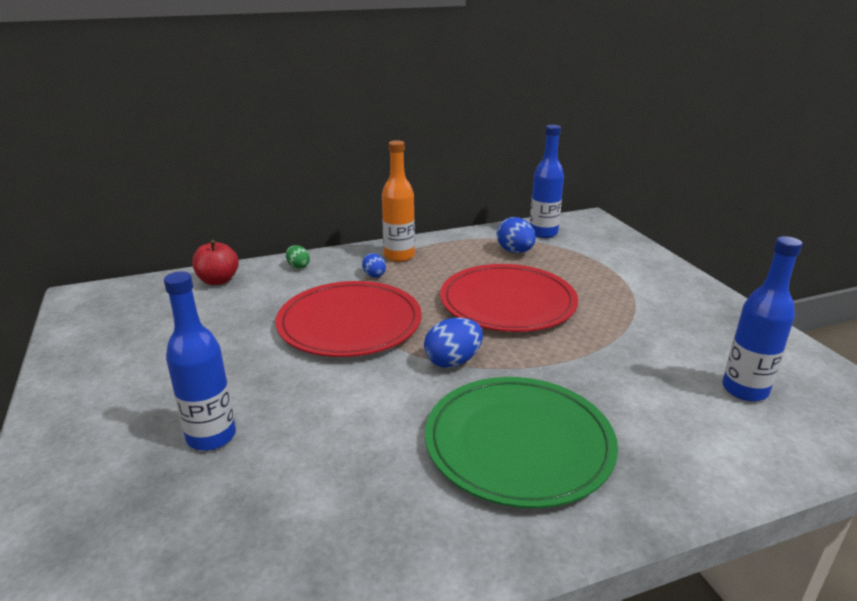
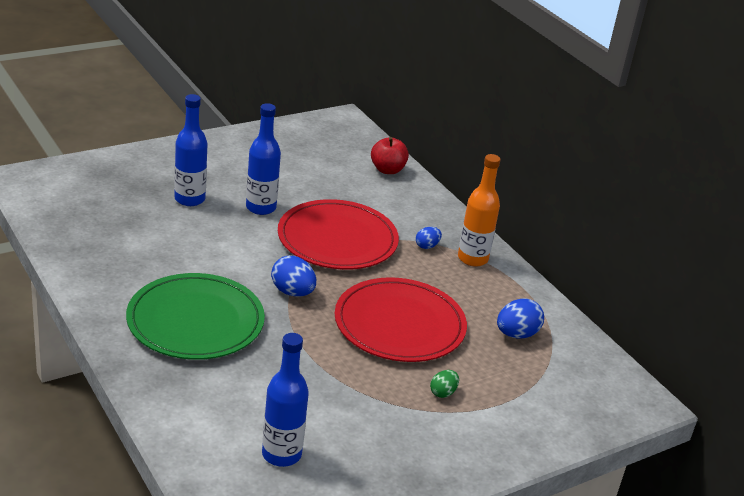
camera: 75 degrees right, 5 degrees up
(298, 266) = (428, 204): green egg -> green egg (443, 393)
(543, 233) = (578, 358): blue bottle -> blue bottle (261, 208)

